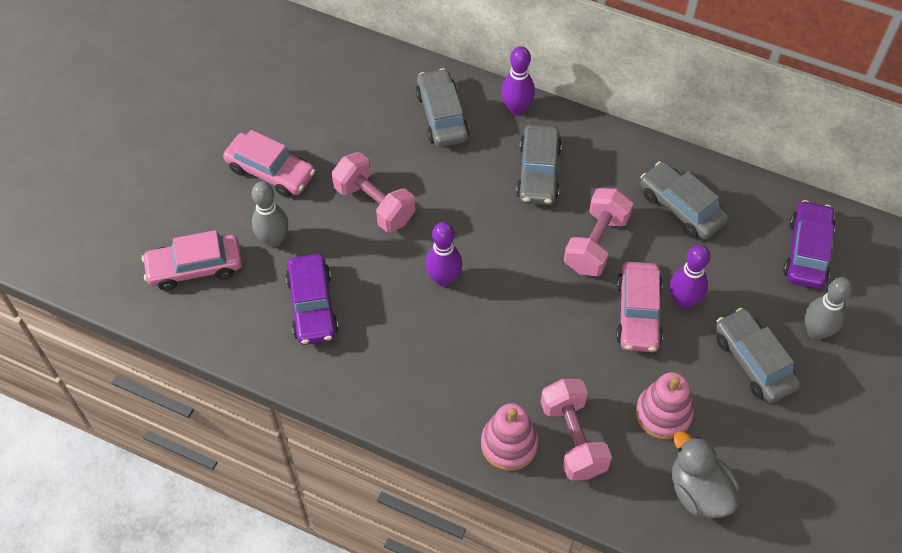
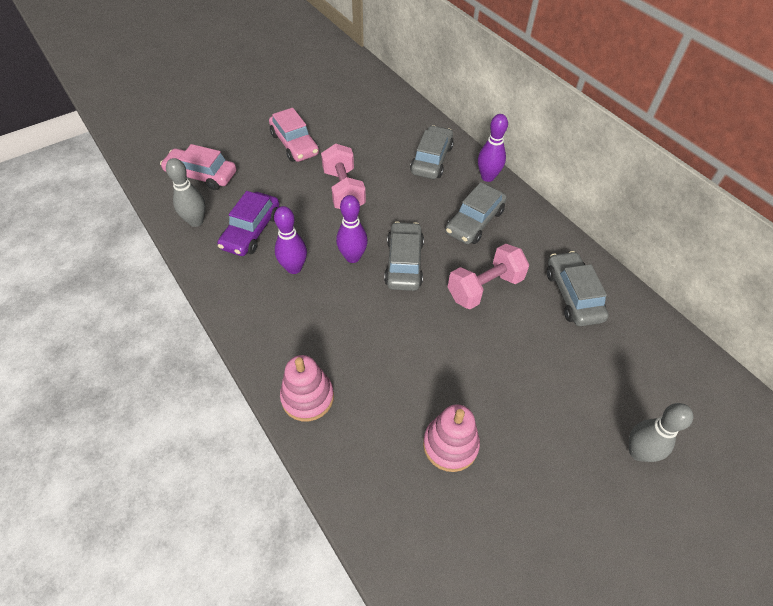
camera: 30 degrees right, 5 degrees down
(273, 239) = (262, 182): grey bowling pin -> grey bowling pin (196, 221)
(573, 438) = (361, 421): pink dumbbell -> none
(638, 313) = (483, 354): pink car -> none
(683, 300) = (529, 364): purple bowling pin -> purple bowling pin (294, 268)
(698, 491) = (436, 531): grey duck -> none
(753, 361) = (561, 446): grey car -> grey car (404, 263)
(807, 251) = (668, 381): purple car -> none

